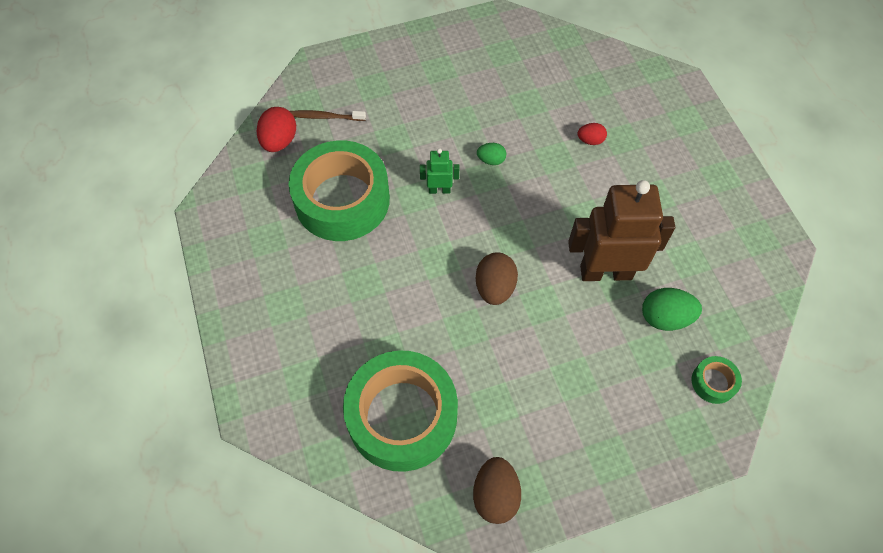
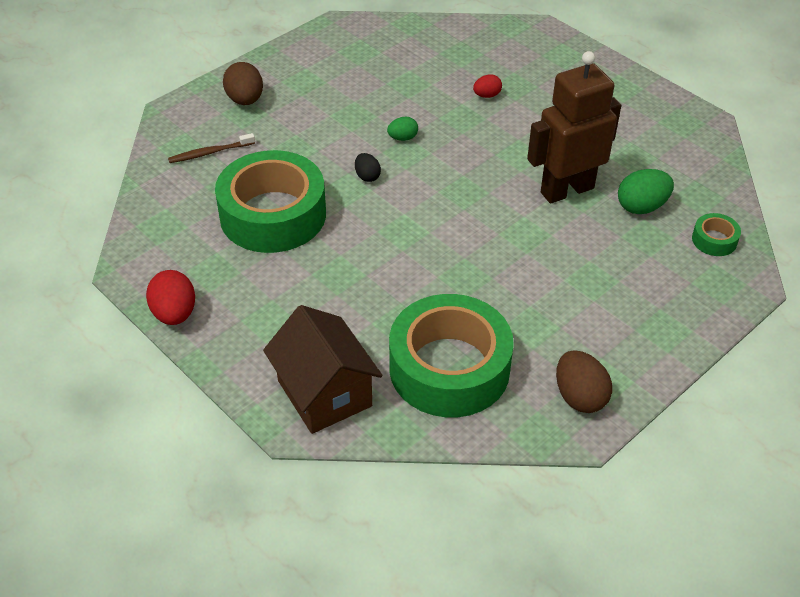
camera: 25 degrees left, 15 degrees down
(279, 141) = (173, 187): red egg -> red egg (174, 314)
(290, 396) = (324, 393): none -> brown house
(439, 190) = (367, 176): green robot -> black egg
(495, 288) = (472, 236): brown egg -> brown egg (245, 100)

